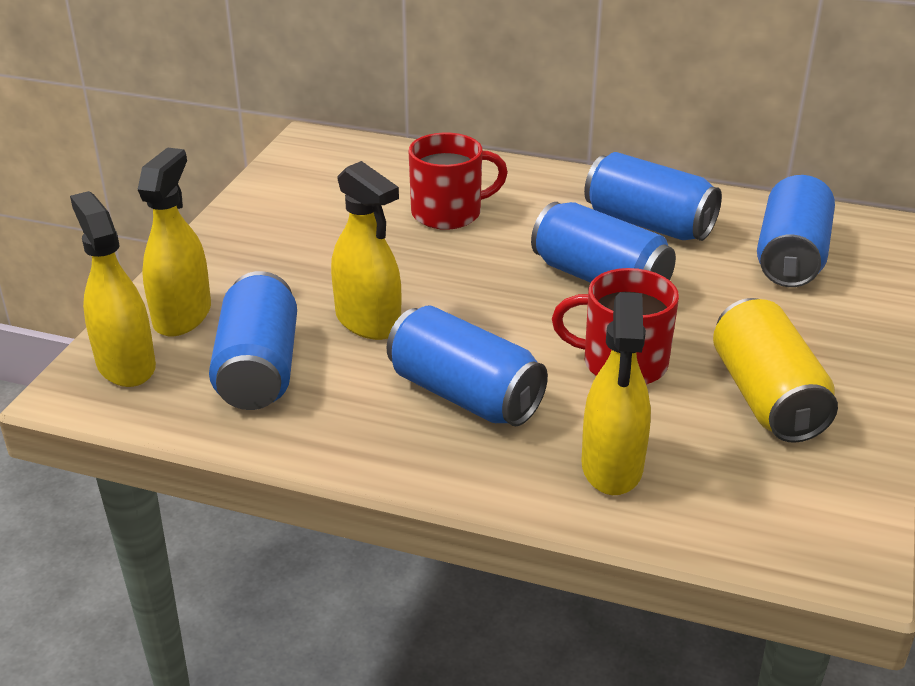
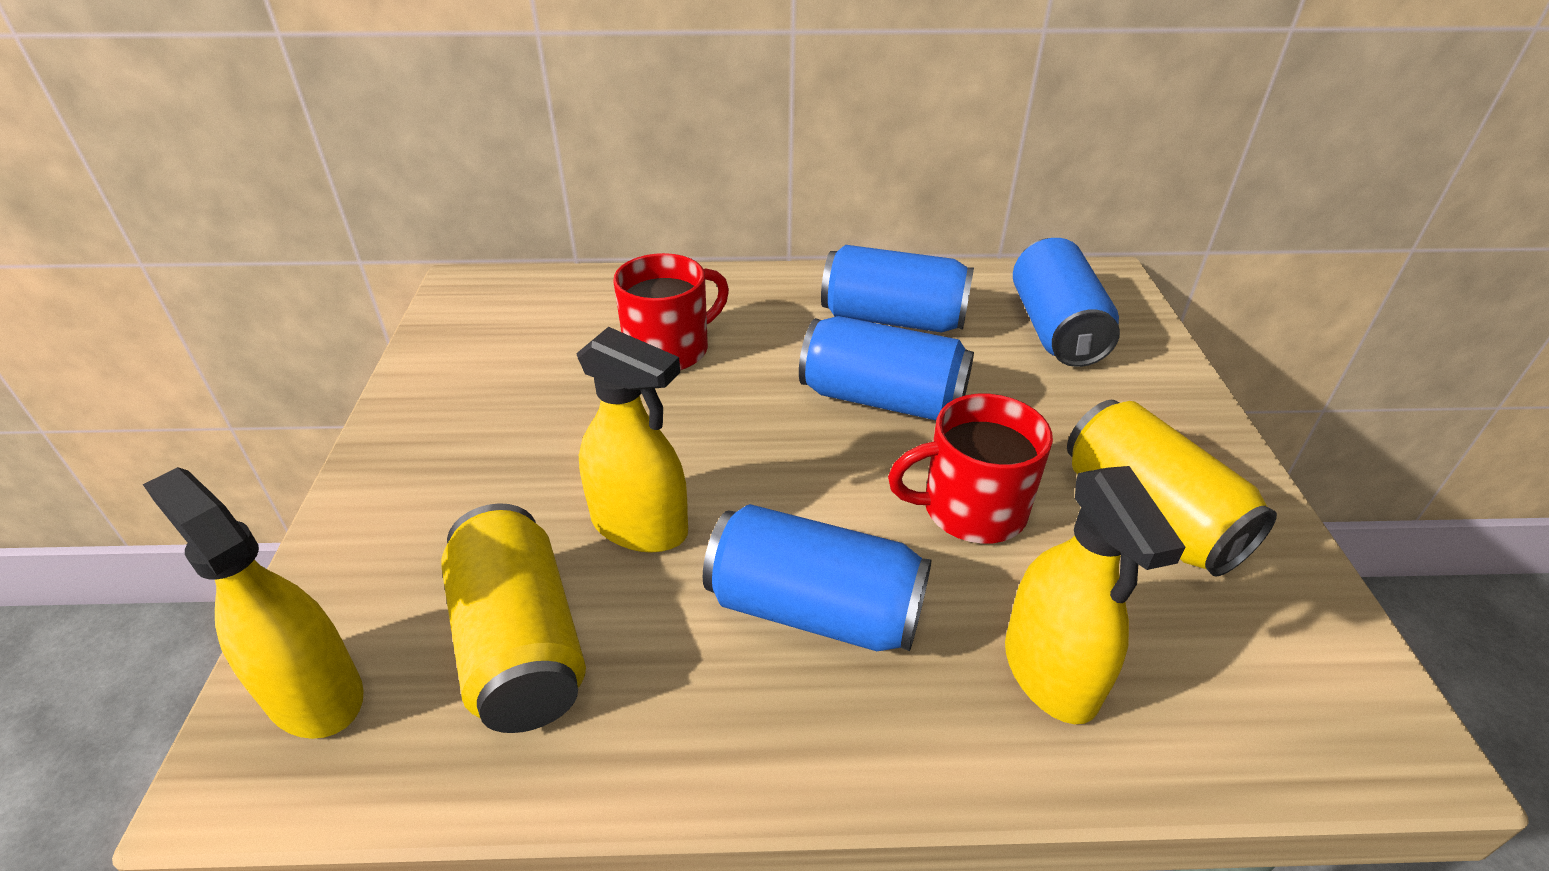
camera: 20 degrees left, 5 degrees up
(182, 316) = (377, 581): yellow spray bottle -> none
(259, 369) = (520, 644): blue can -> yellow can

